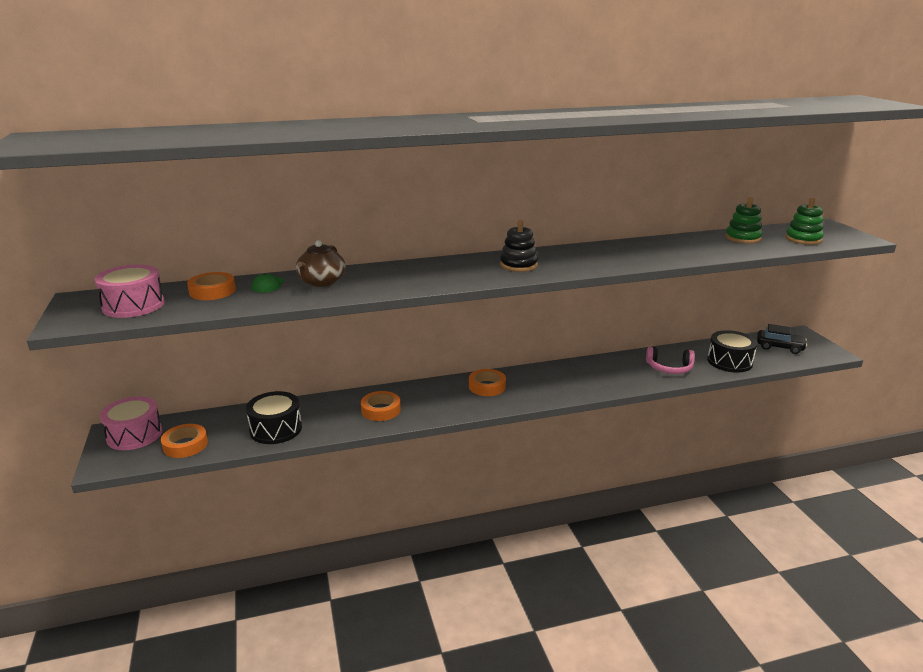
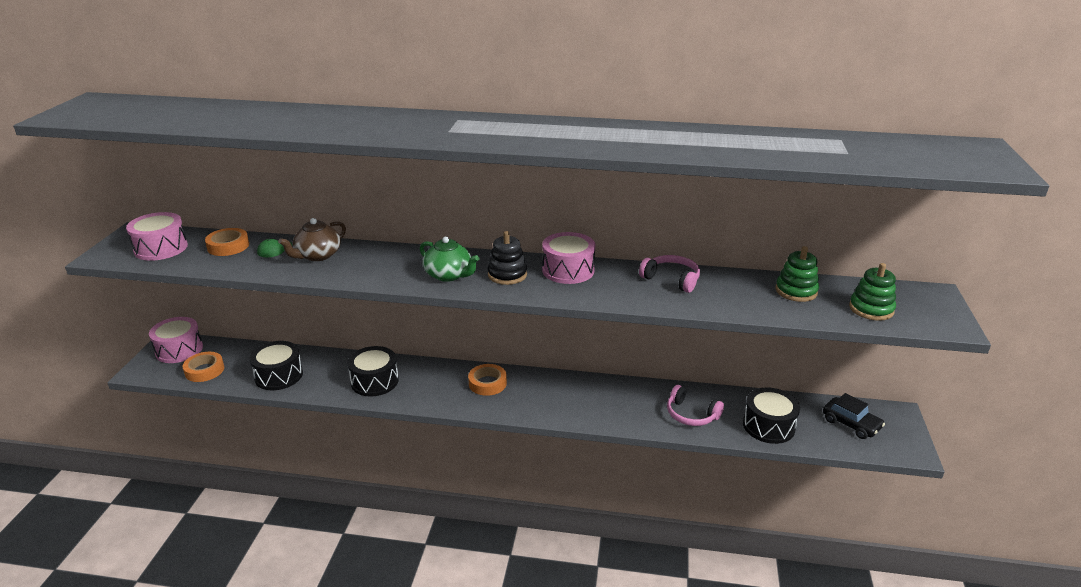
camera: 25 degrees right, 5 degrees up
(381, 410) = (374, 381): orange tape -> black drum
(468, 274) = (449, 275): none -> green teapot
(563, 254) = (568, 270): none -> pink drum
(649, 246) = (671, 279): none -> pink headphones

